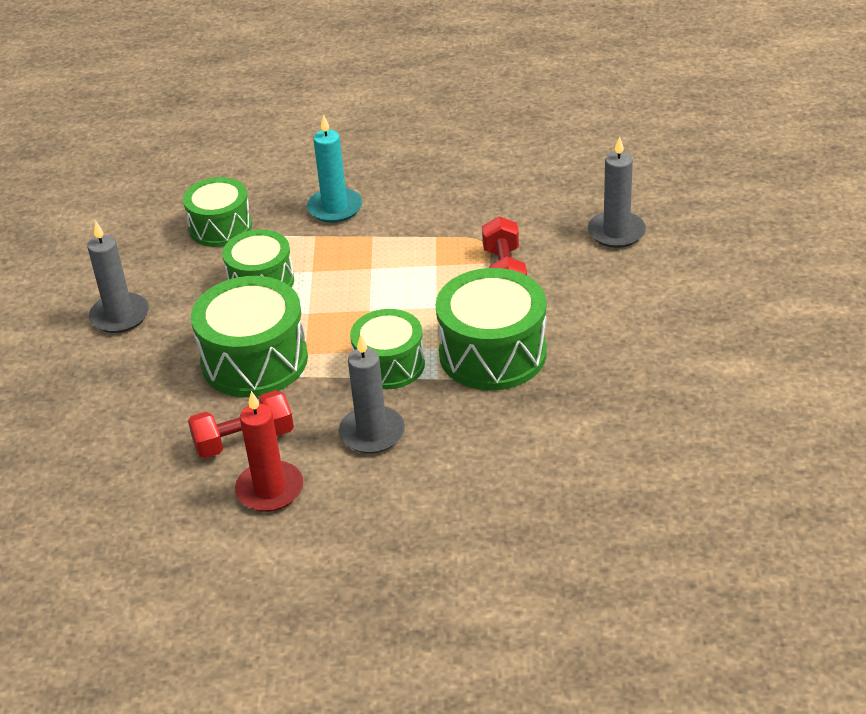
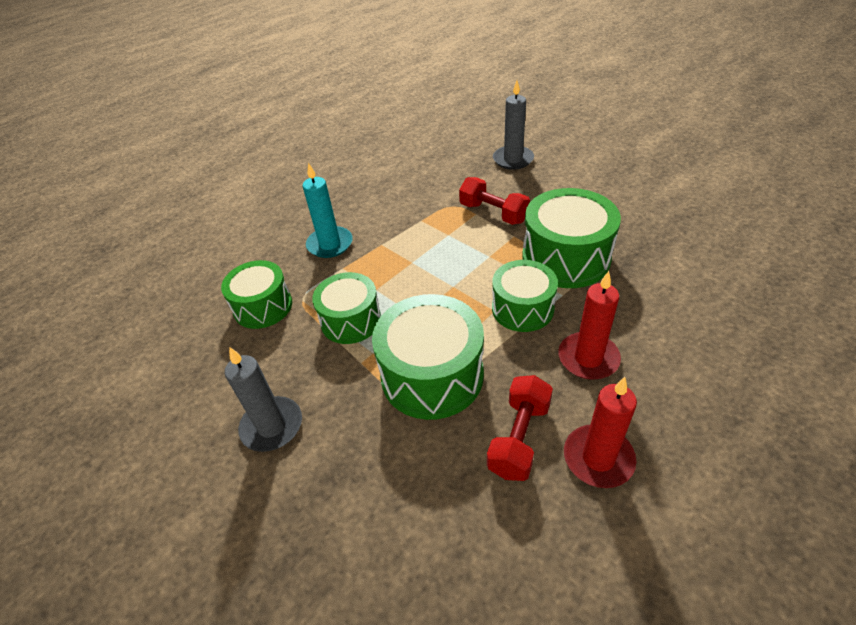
camera: 45 degrees left, 5 degrees up
(372, 433) = (588, 358): grey candle -> red candle

